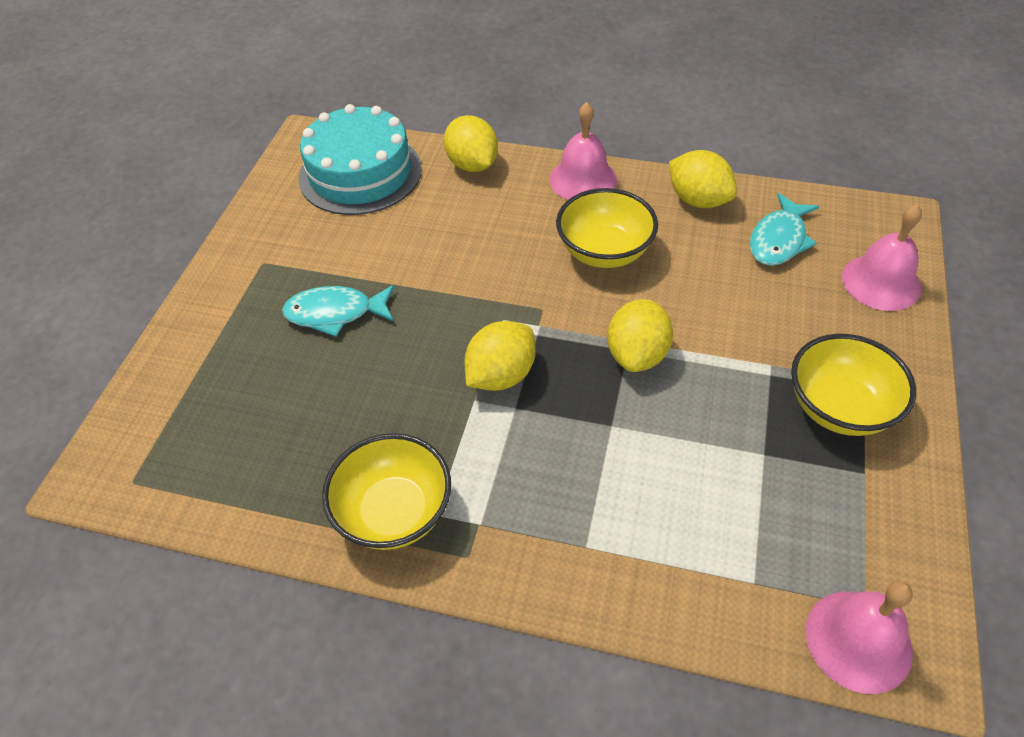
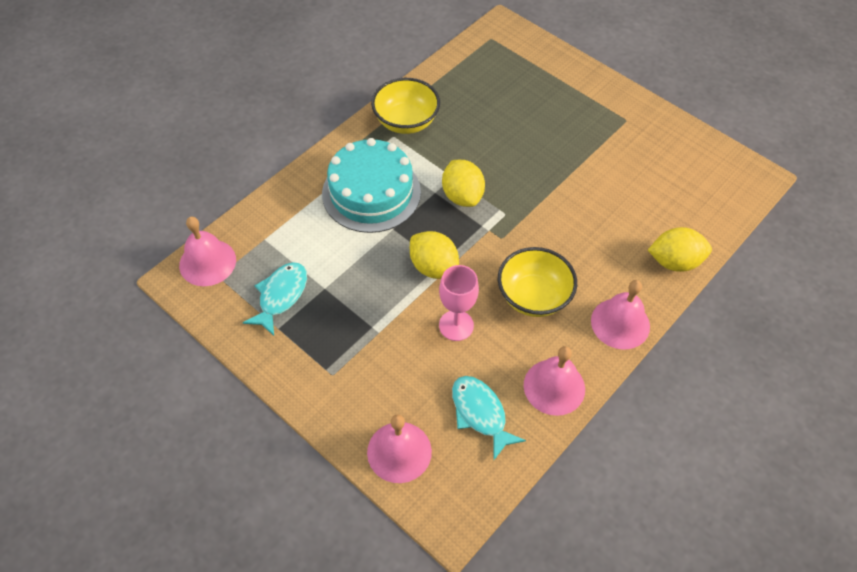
camera: 115 degrees right, 5 degrees up
(335, 313) = (560, 140): turquoise fish -> turquoise fish (281, 296)
(360, 173) = (697, 193): turquoise cake -> turquoise cake (371, 192)
(698, 200) = (554, 387): yellow lemon -> pink bell
(698, 300) = (456, 325): none -> pink goblet
(839, 407) = (325, 347): yellow bowl -> none

